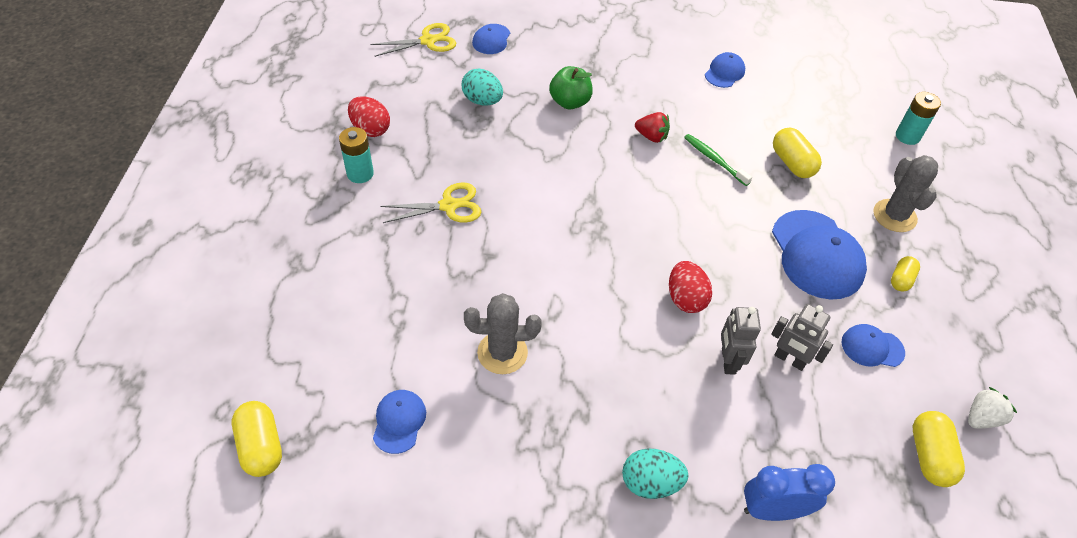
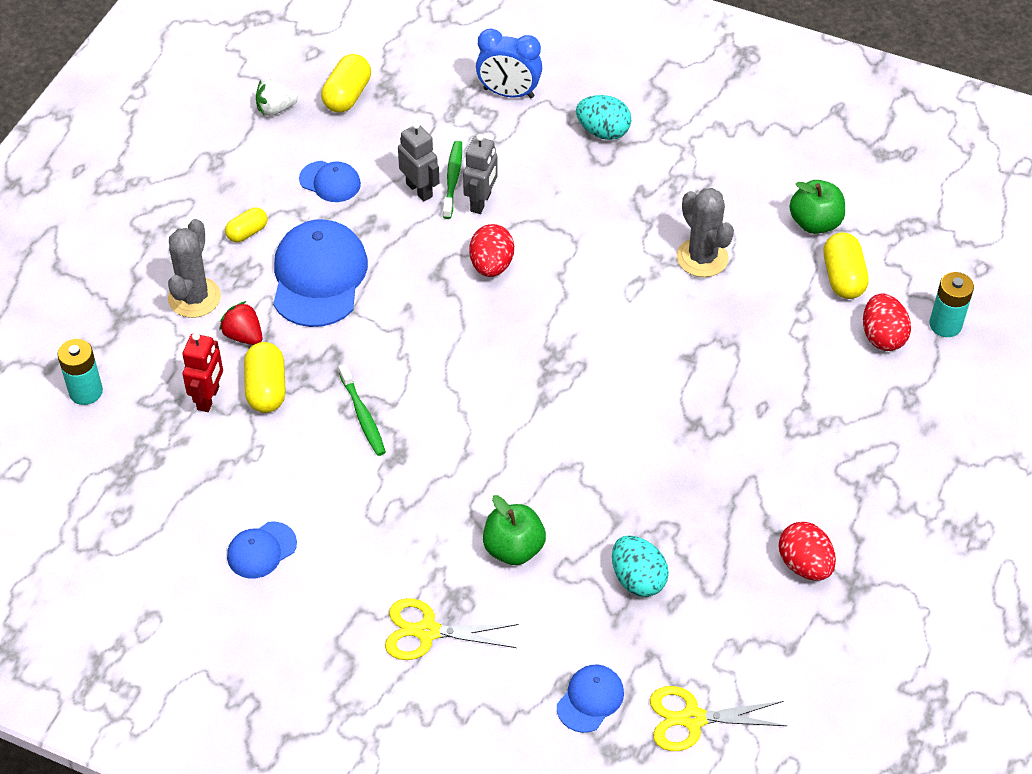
camera: 160 degrees left, 0 degrees up
(261, 446) = (943, 231): yellow capsule -> yellow capsule (843, 277)
(322, 312) = (882, 336): none -> red egg
(360, 174) = (825, 497): turquoise battery -> turquoise battery (945, 325)
(399, 421) = (815, 223): blue cap -> green apple
(449, 206) = (721, 428): yellow scissors -> yellow scissors (427, 632)
(502, 353) = (702, 258): grey cactus -> grey cactus turned 45 degrees clockwise
(651, 136) = (426, 467): red strawberry -> red strawberry (243, 336)
(767, 380) = (452, 179): none -> green toothbrush
(825, 149) = (208, 398): none -> red robot

